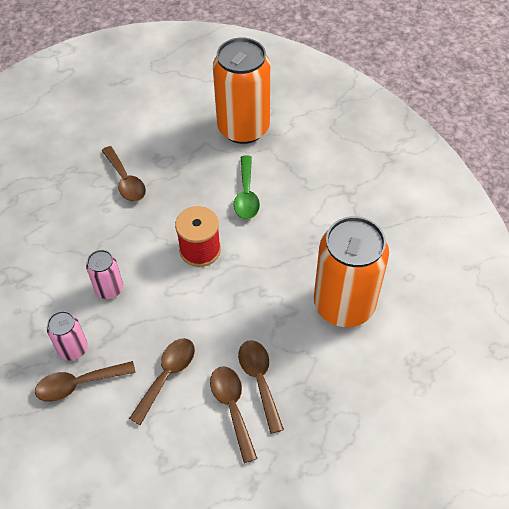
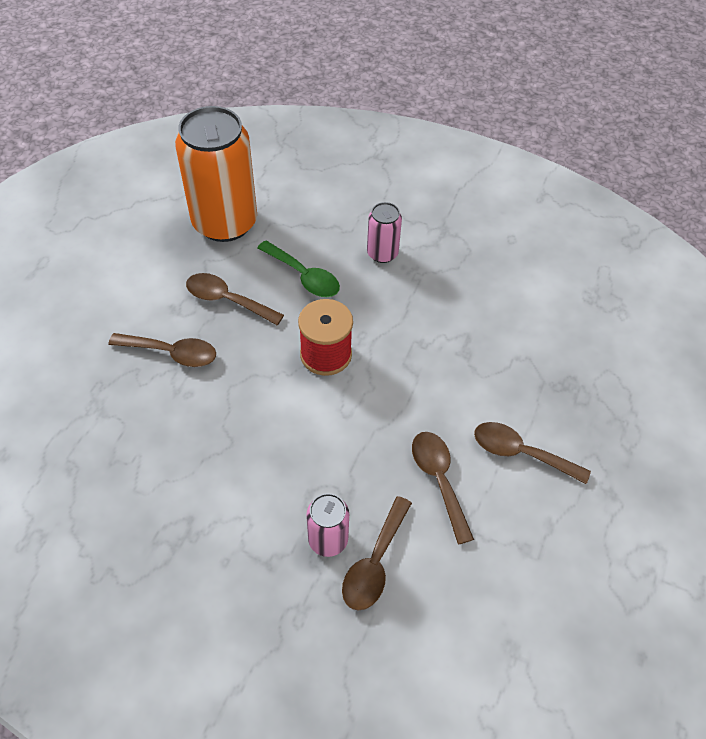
camera: 50 degrees left, 0 degrees up
(109, 289) = (289, 458): pink can -> pink can (382, 253)
(259, 380) = (512, 412): brown spoon -> brown spoon (227, 300)
(344, 304) = (495, 299): orange can -> none

